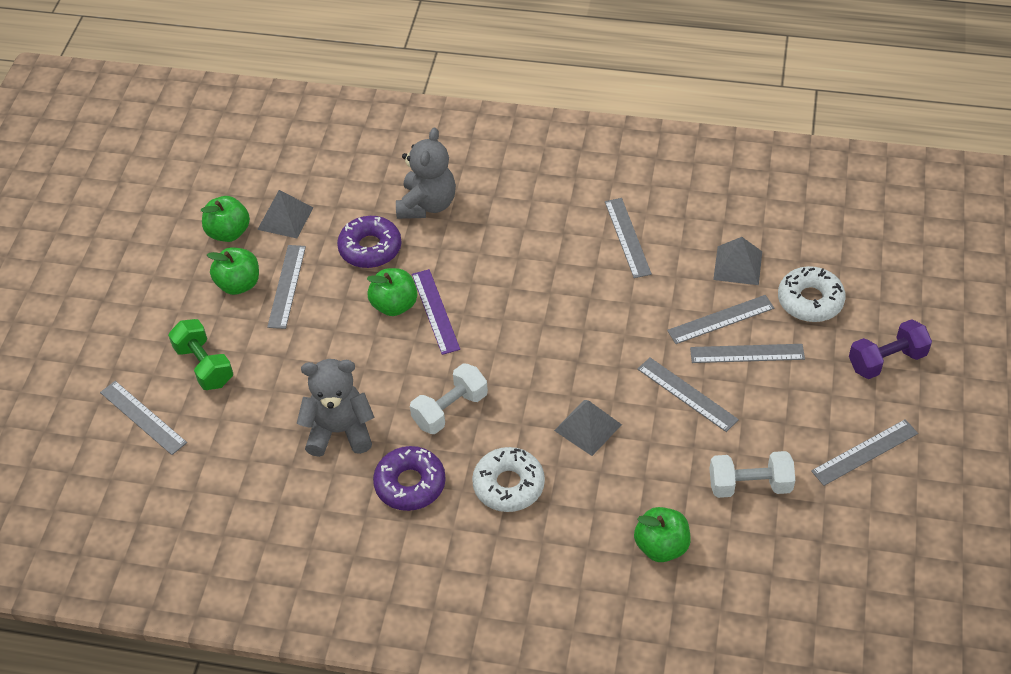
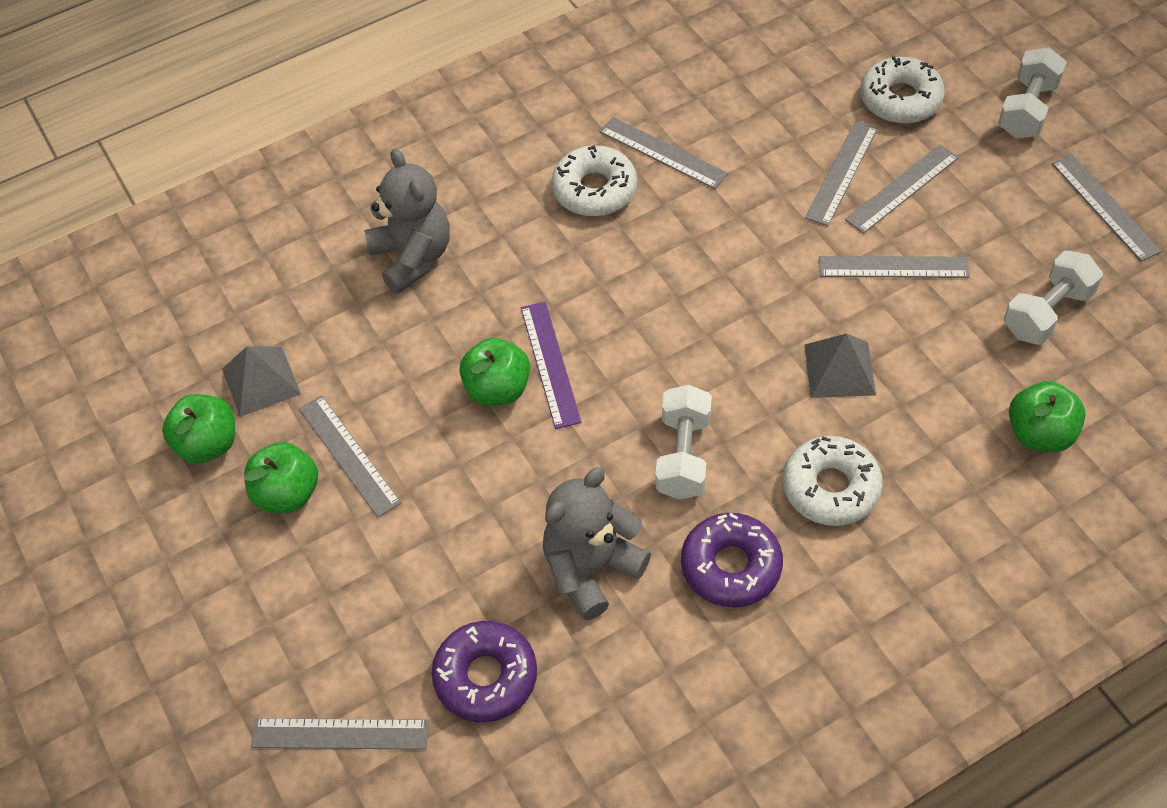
camera: 40 degrees left, 5 degrees up
(204, 365) = (349, 616): green dumbbell -> none
(370, 248) = (400, 347): purple donut -> purple donut (486, 677)
(435, 311) = (549, 364): purple ruler -> purple ruler turned 45 degrees clockwise
(565, 233) = (594, 190): none -> white donut
(737, 265) = (798, 110): grey pyramid -> none
(864, 452) = (1104, 207): grey ruler -> grey ruler turned 45 degrees counterclockwise
(886, 360) = (1027, 109): purple dumbbell -> white dumbbell

